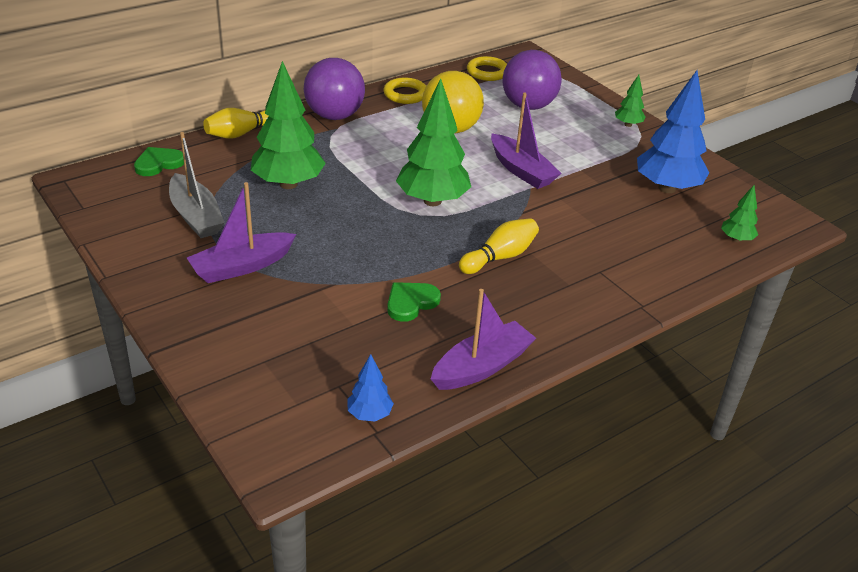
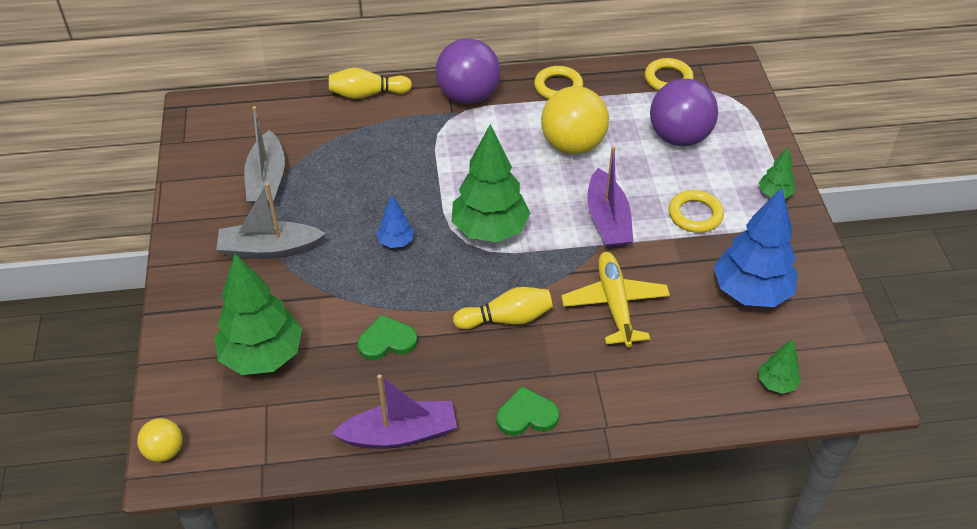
camera: 30 degrees right, 10 degrees up
(158, 163) = (273, 110): green heart -> green heart (526, 415)
(242, 266) = (269, 249): purple boat -> grey boat
(266, 457) = (164, 451): none -> yellow ball
(288, 184) = (370, 168): green tree -> green tree (262, 356)
(369, 414) = (271, 444): blue tree -> blue tree (396, 242)
(576, 223) = (615, 304): none -> yellow plane
(583, 151) = (695, 215): none -> yellow ring

